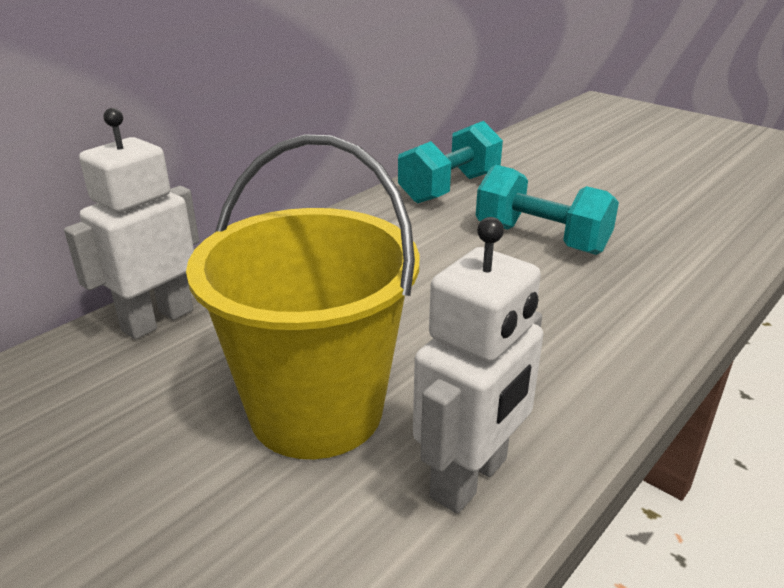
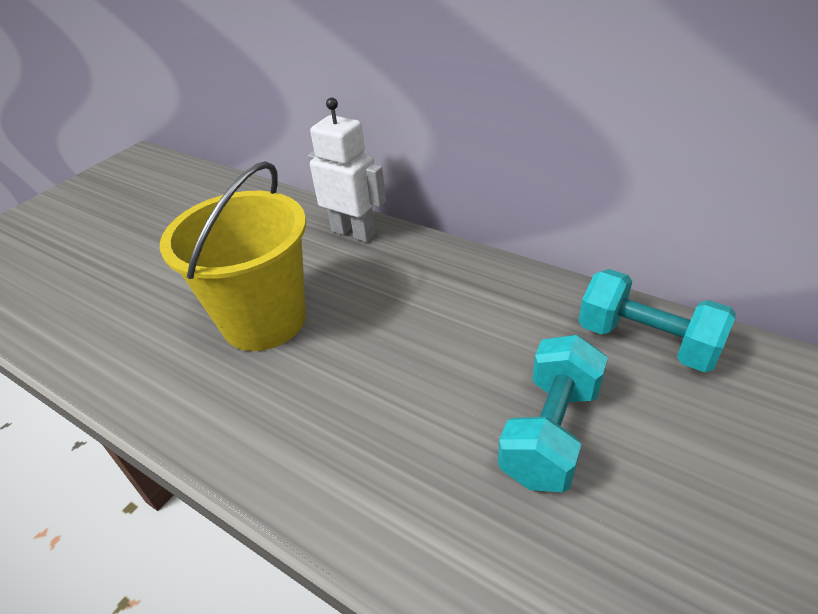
camera: 85 degrees right, 10 degrees up
(470, 479) = (196, 401): white robot -> none

